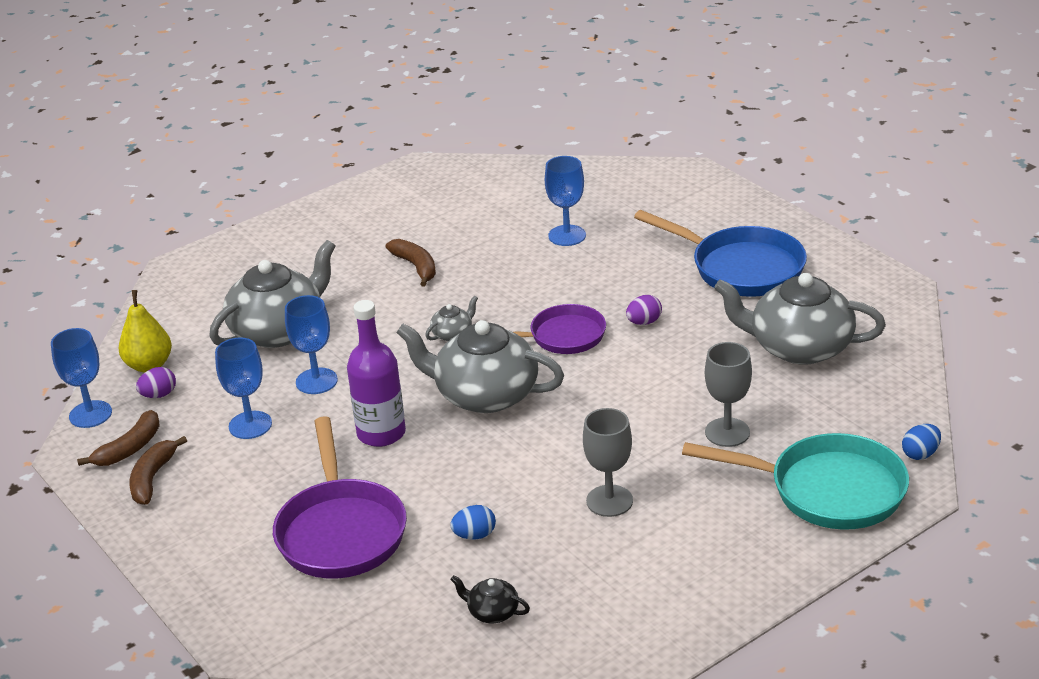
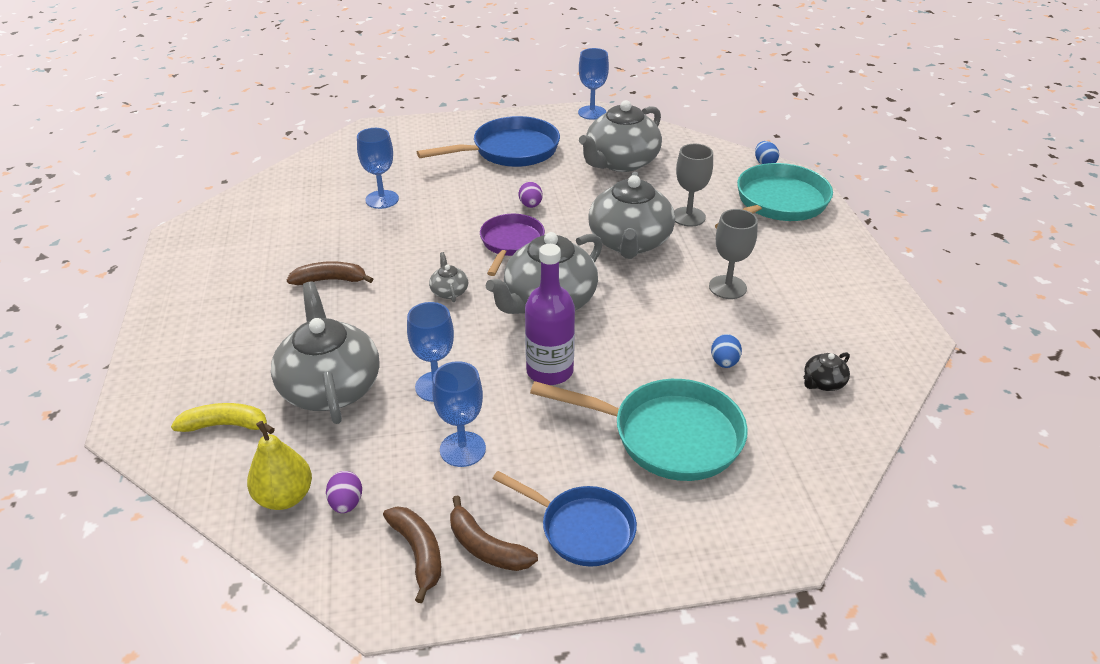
camera: 65 degrees left, 5 degrees up
(90, 414) = (324, 571): blue goblet -> blue goblet (592, 113)
(199, 519) = (582, 528): none -> blue pan
(204, 305) = (226, 425): none -> yellow banana
(341, 531) = (668, 436): purple pan -> turquoise pan
(635, 409) = (629, 242): none -> grey teapot

